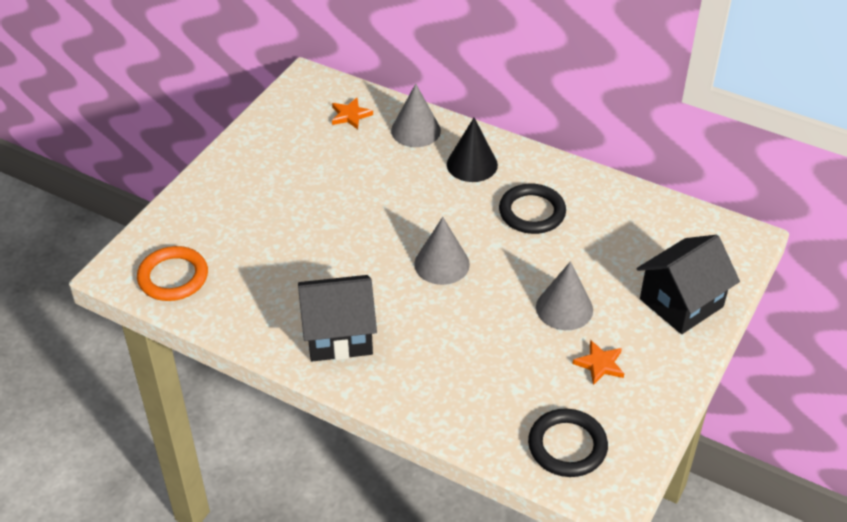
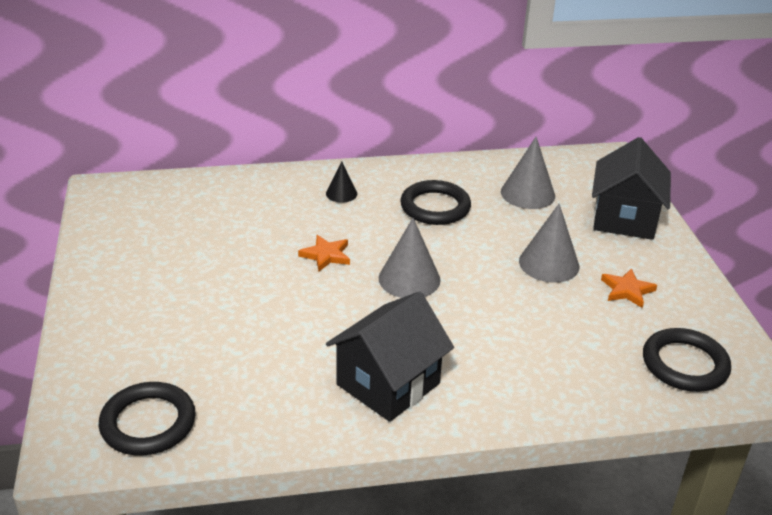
camera: 40 degrees left, 10 degrees down
(173, 277) = (148, 423): orange ring -> black ring
(350, 115) = (182, 201): orange star -> orange star (326, 255)
(415, 130) = (259, 188): grey cone -> grey cone (527, 193)
(472, 164) = (341, 193): black cone -> black cone, size x0.57

